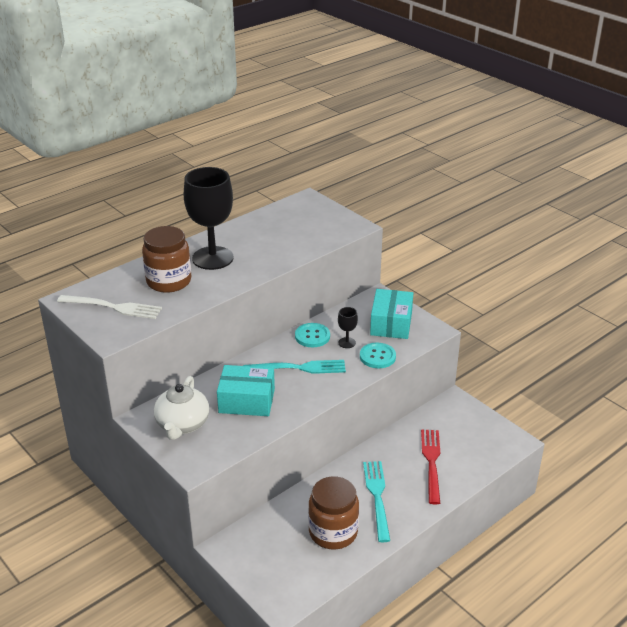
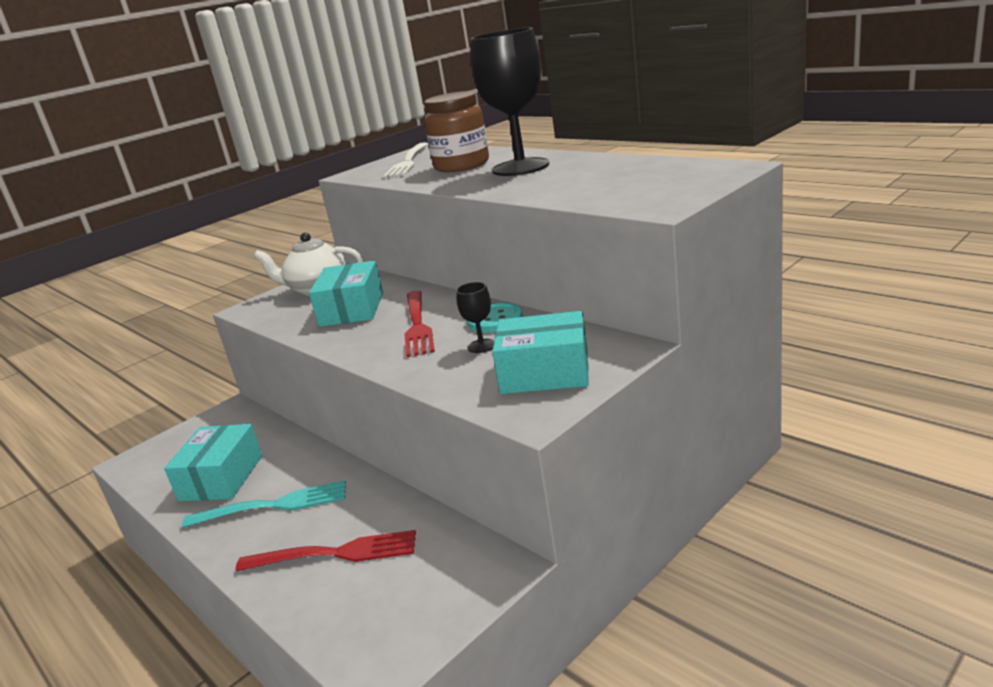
camera: 90 degrees right, 10 degrees down
(299, 368) = (417, 325): turquoise fork -> red fork
(333, 532) = (221, 478): brown jar -> turquoise box
(377, 356) = (446, 375): turquoise button -> none

